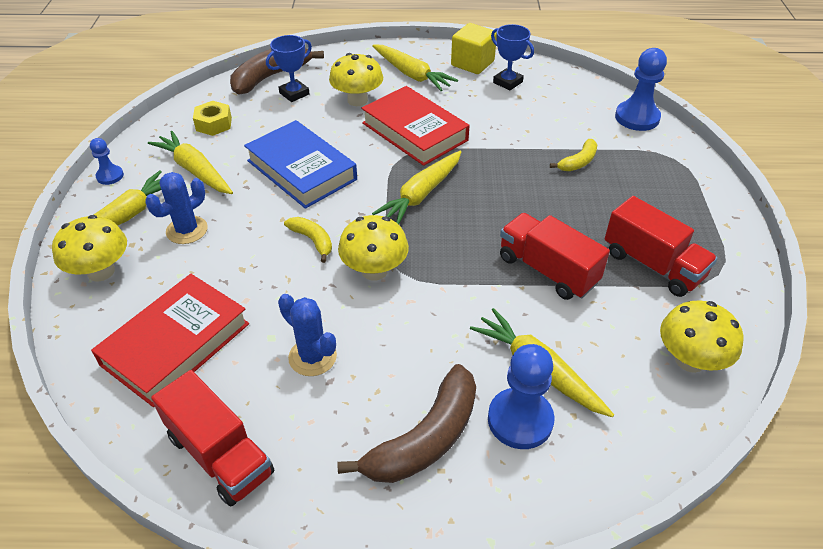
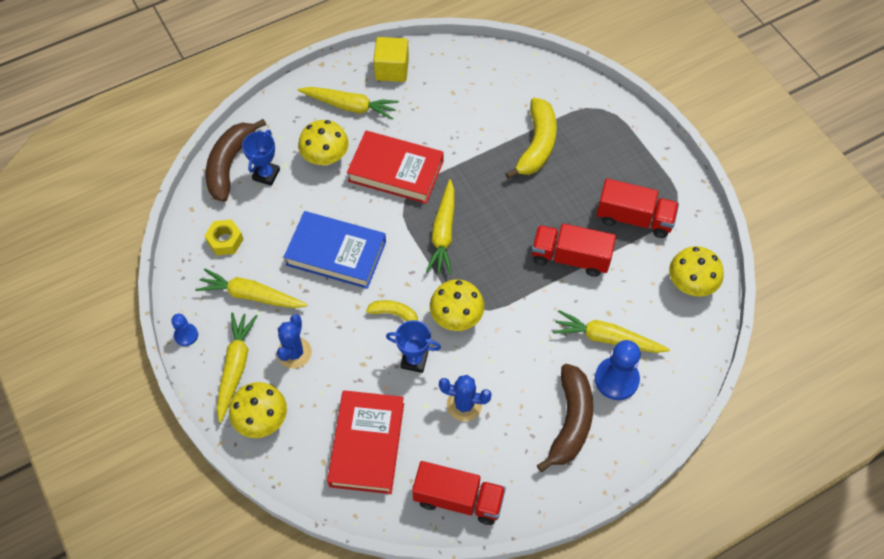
camera: 30 degrees left, 15 degrees up
(507, 82) = (434, 80): blue trophy -> blue trophy (414, 360)
(578, 162) = (536, 145): yellow banana -> yellow banana, size x1.89
(637, 117) = (555, 76): blue pawn -> none

